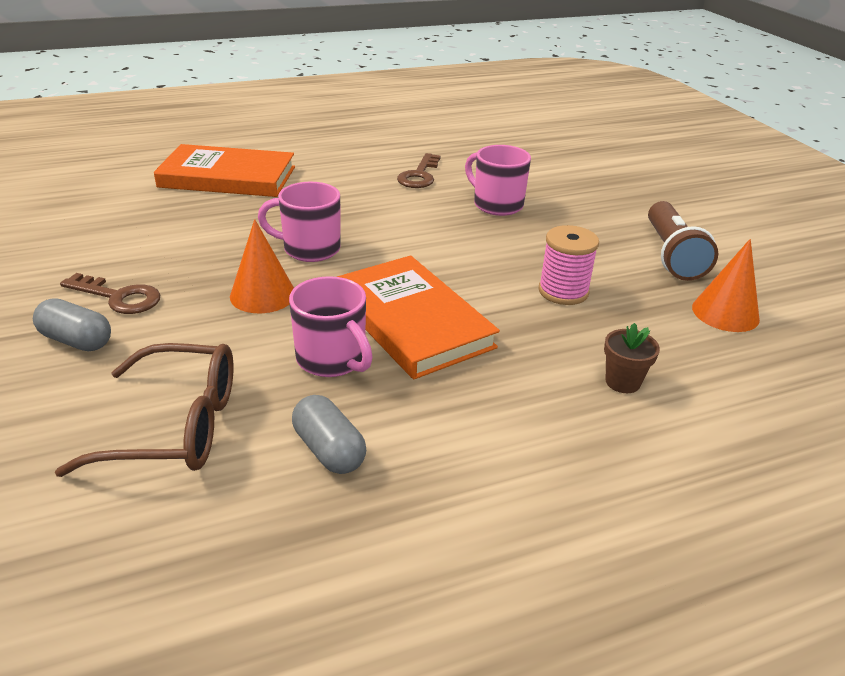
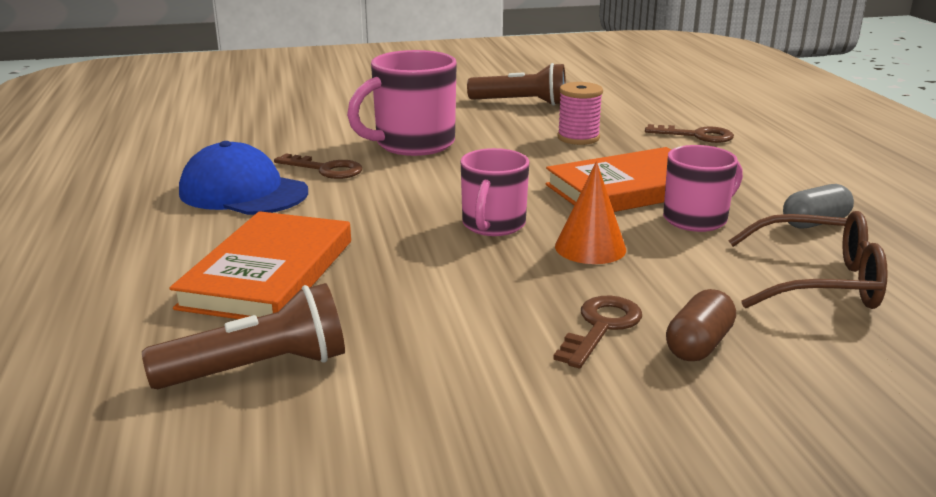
camera: 80 degrees left, 10 degrees down
(76, 340) = (698, 345): grey capsule -> brown capsule
(107, 188) = (258, 368): none -> brown flashlight
(174, 426) = (817, 281): brown glasses -> brown glasses turned 90 degrees clockwise
(364, 154) = (243, 192): none -> blue cap
(496, 204) = (412, 144): pink mug -> pink mug, size x1.53
(622, 382) = (696, 136): brown flower pot -> brown key
(725, 313) = (605, 101): orange cone -> none

